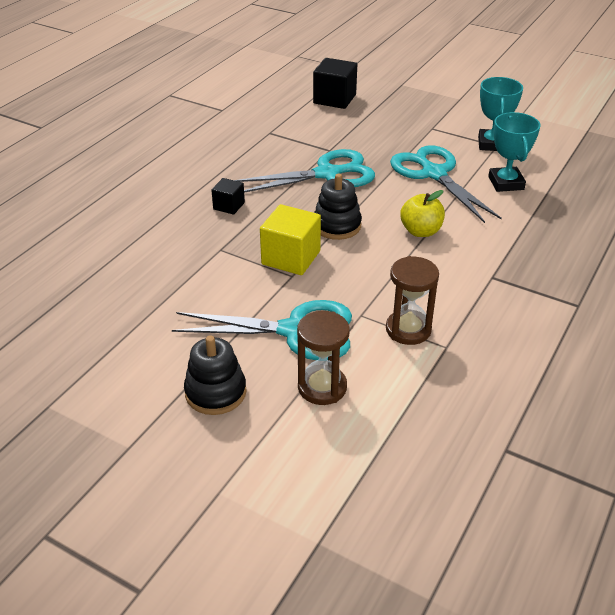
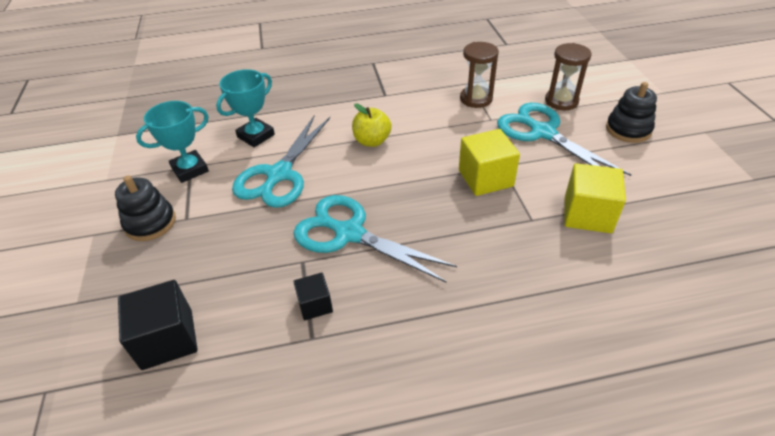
camera: 130 degrees left, 5 degrees up
(182, 277) = (587, 214): none -> yellow cube
(229, 206) = (477, 260): black cube -> black cube (315, 305)
(337, 225) = (418, 181): black stacking toy -> black stacking toy (150, 223)

